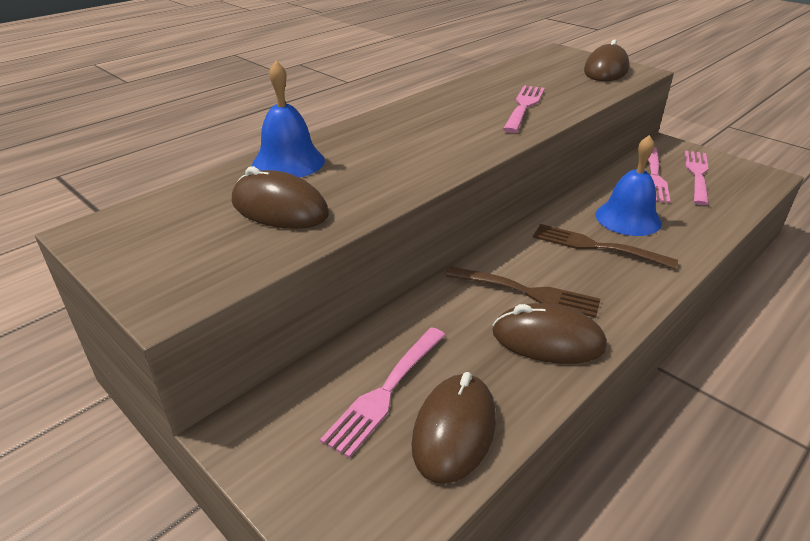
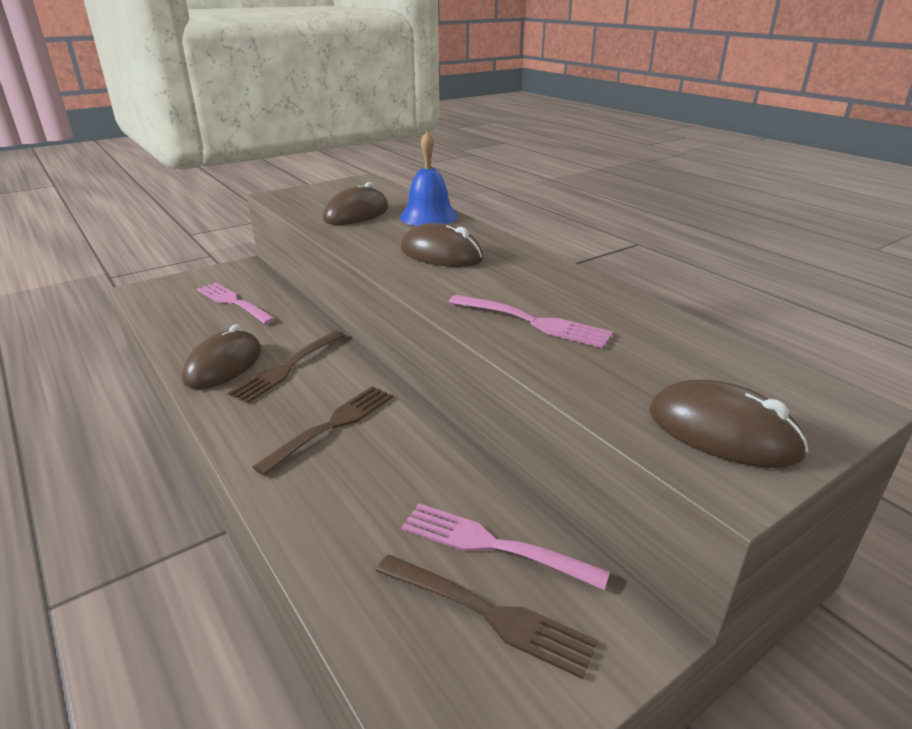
camera: 100 degrees right, 5 degrees down
(454, 430) = (182, 319): brown mouse -> brown mouse (441, 254)
(628, 218) = (378, 470): blue bell -> none
(697, 174) = (489, 614): pink fork -> brown fork

